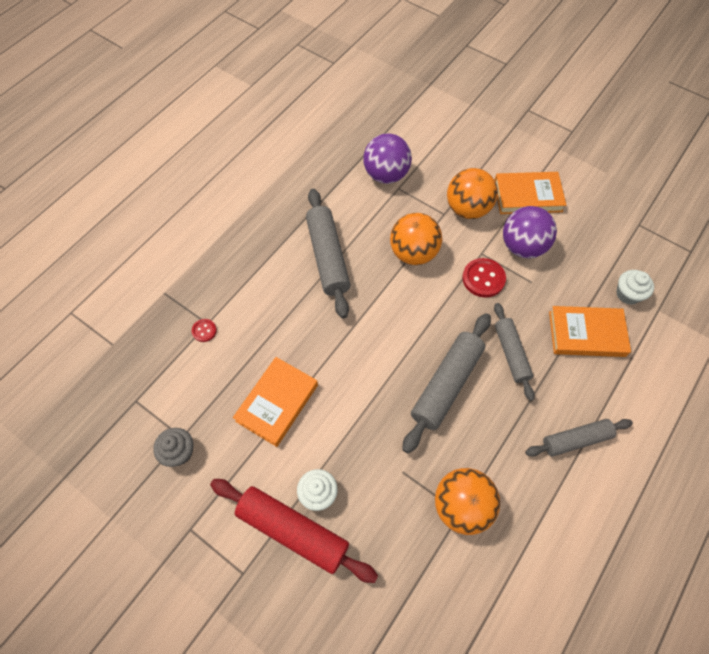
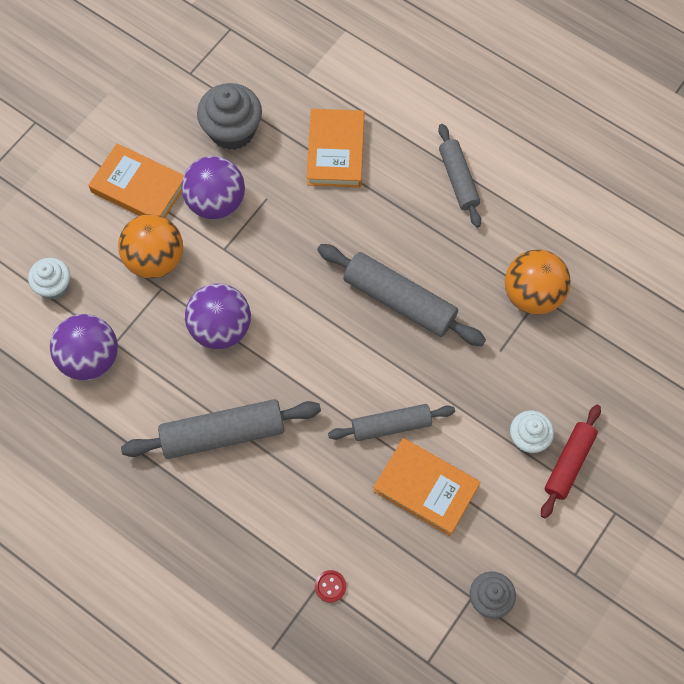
camera: 90 degrees left, 5 degrees up
(293, 531) = (569, 463): red rolling pin -> red rolling pin, size x0.65
(413, 253) = (221, 328): orange ball -> purple ball
(483, 278) = (261, 250): red button -> none
(511, 353) = (360, 230): grey rolling pin -> grey rolling pin (391, 425)
(527, 196) = (139, 187): orange book -> orange book turned 60 degrees counterclockwise
(591, 256) = (232, 130): none -> grey cupcake
(628, 294) = (285, 102): white cupcake -> white cupcake (54, 286)

